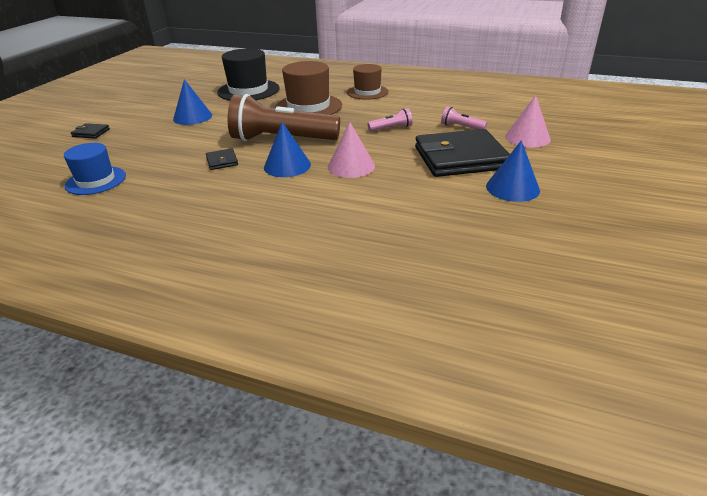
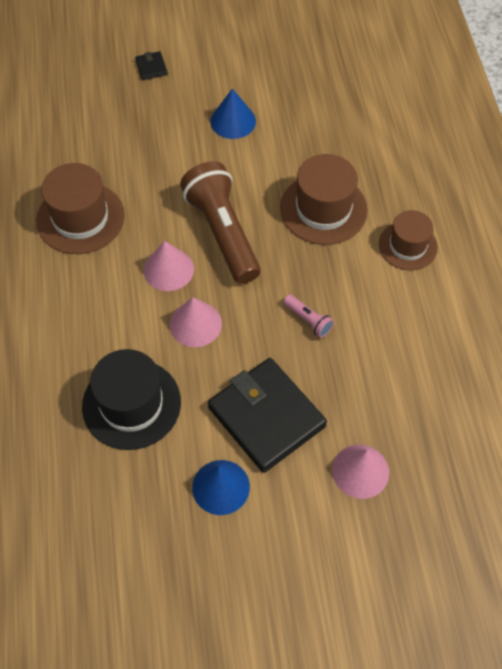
camera: 60 degrees right, 25 degrees up
(96, 180) = (69, 143): blue hat -> none
(181, 192) = (80, 218): none -> brown hat
(222, 161) = (150, 211): black wallet -> none
(248, 90) = (336, 123): black hat -> black hat (131, 404)
(287, 166) = (168, 269): blue cone -> pink cone
(461, 127) = (352, 390): pink flashlight -> none

